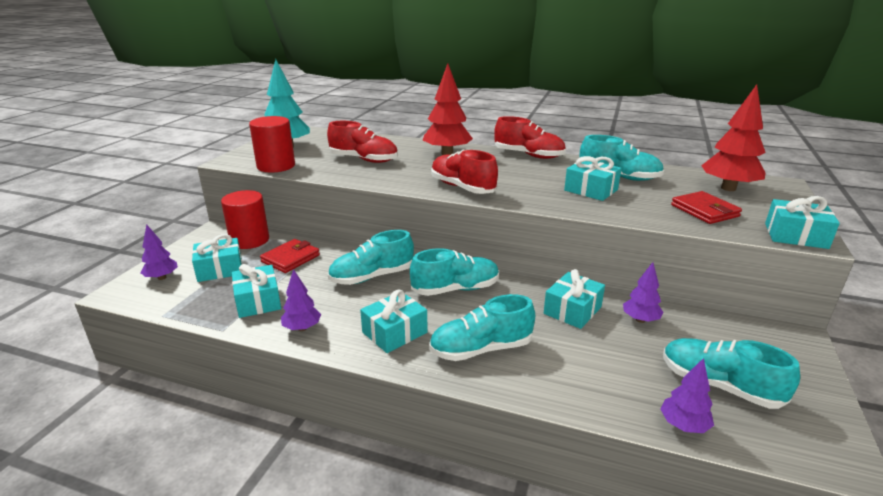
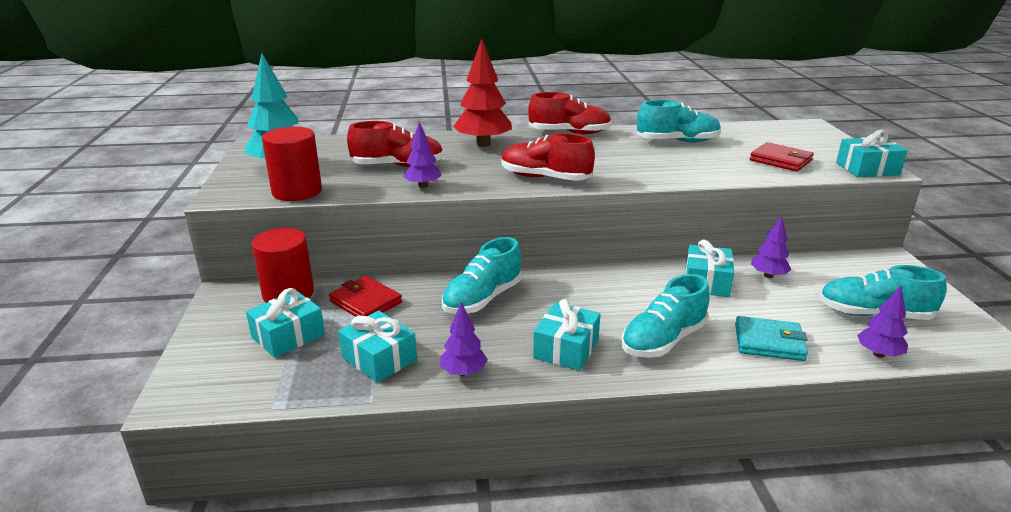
camera: 25 degrees left, 0 degrees up
(162, 277) = (218, 365): purple tree -> purple tree (423, 186)
(290, 258) = (365, 302): red wallet -> red wallet turned 60 degrees counterclockwise
(455, 289) = (582, 290): turquoise shoe -> none
(577, 379) = (769, 342): none -> turquoise wallet
(591, 190) = (668, 158): turquoise gift -> none
(728, 188) = (776, 136): red tree -> none

